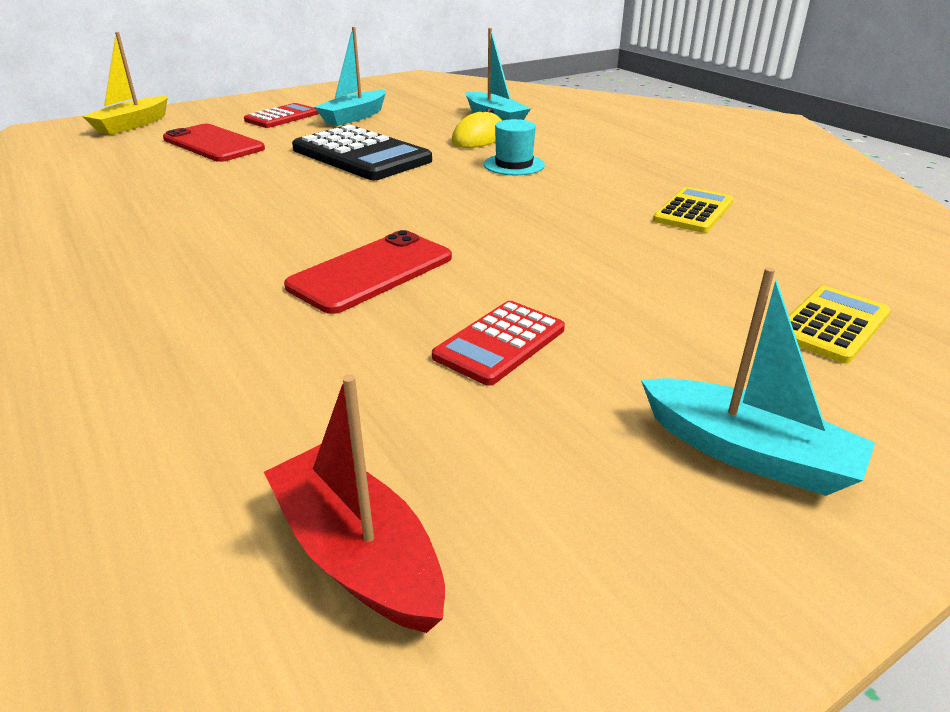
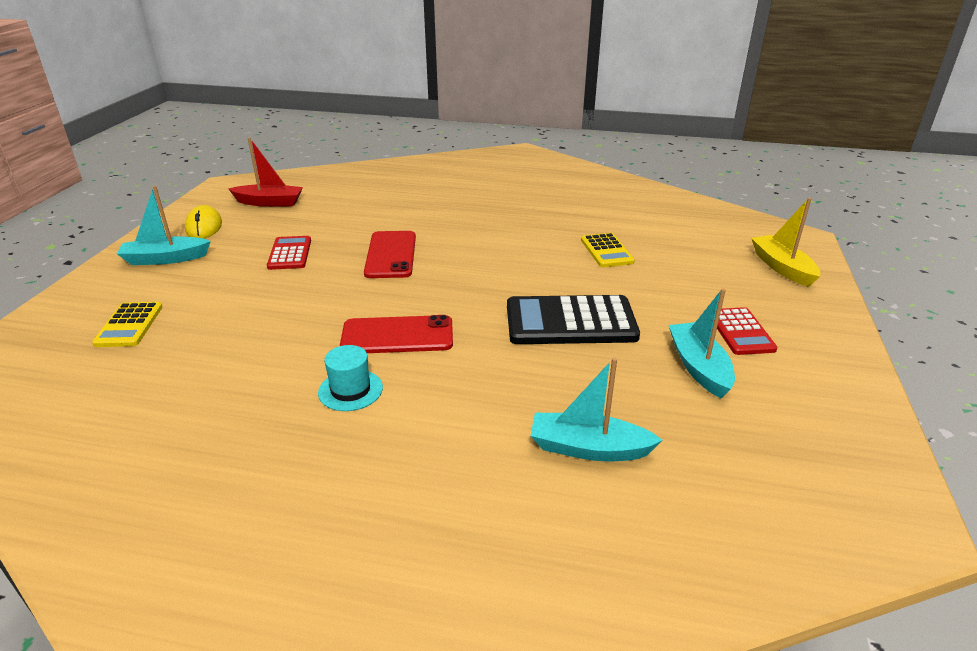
camera: 135 degrees right, 0 degrees up
(213, 144) = (681, 280): red phone -> red phone (397, 335)
(479, 138) = (536, 397): yellow mouse -> yellow mouse (204, 227)
(514, 165) = (446, 372): turquoise hat -> turquoise hat (350, 390)
(693, 211) = (248, 385): yellow calculator -> yellow calculator (606, 251)

